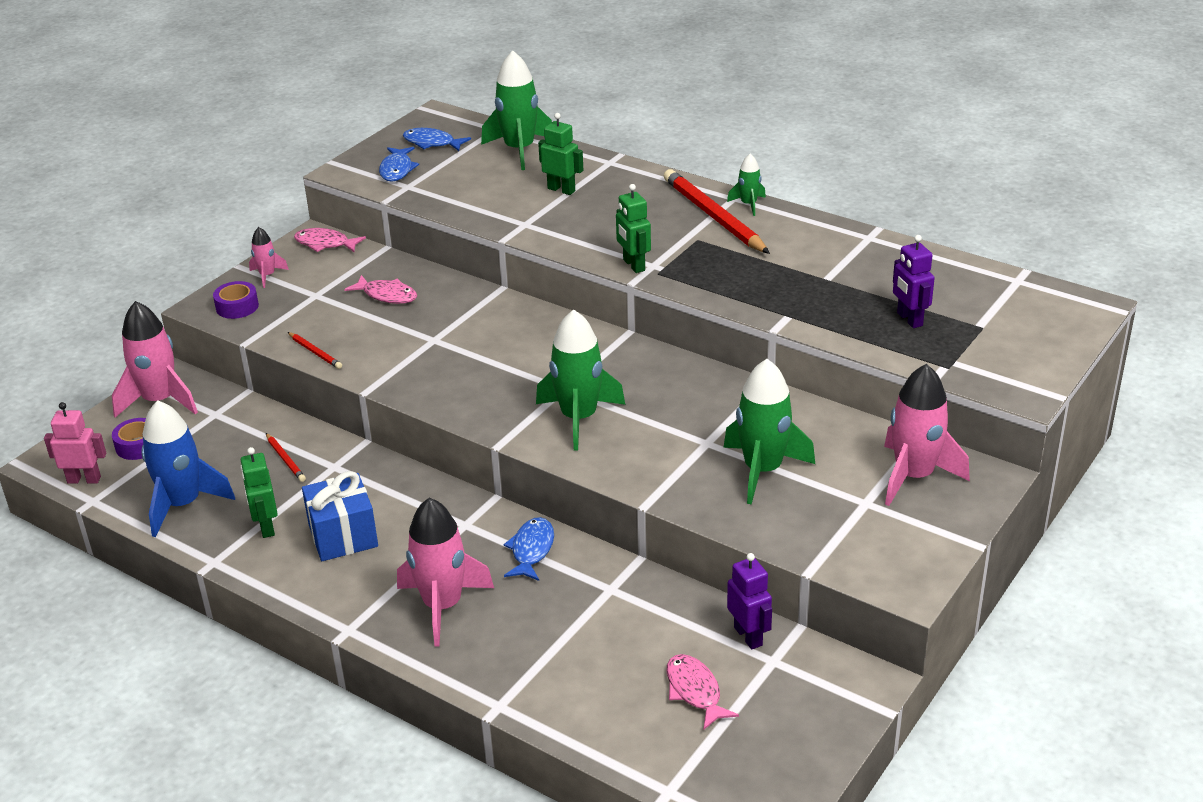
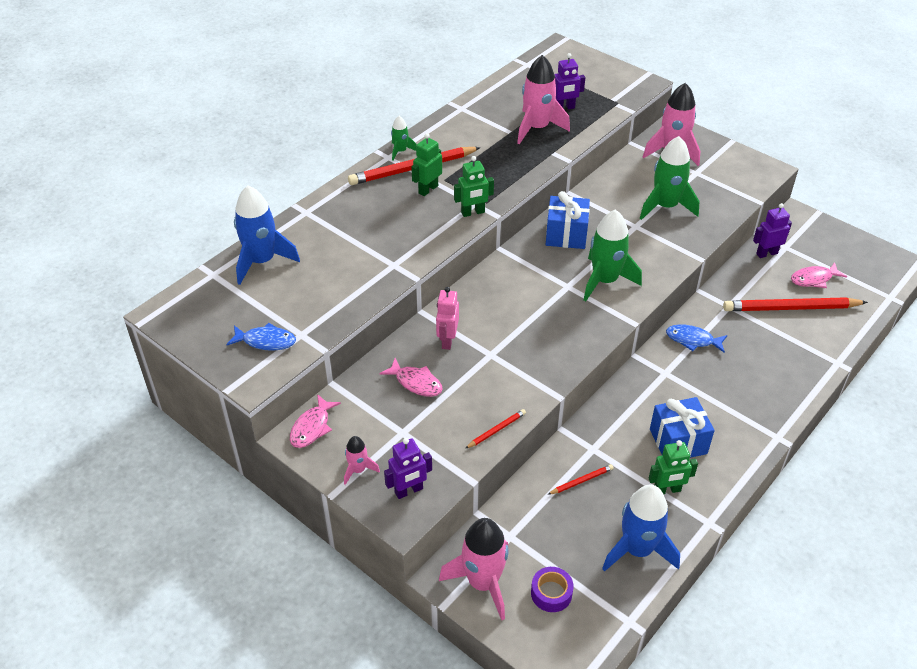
camera: 85 degrees left, 10 degrees up
(84, 479) = (599, 632): pink robot -> pink robot (447, 340)
(237, 307) = (409, 491): purple tape -> purple robot
(387, 295) = (416, 383): pink fish -> pink fish turned 90 degrees clockwise
(432, 143) = (221, 317): blue fish -> none
(442, 606) = (750, 386): pink rocket -> pink rocket (537, 128)
(519, 150) = (262, 261): green rocket -> blue rocket
(561, 190) = (343, 241): green robot -> green robot (428, 189)
(617, 658) = (791, 308): none -> red pencil
(670, 382) = (566, 235): none -> blue gift

